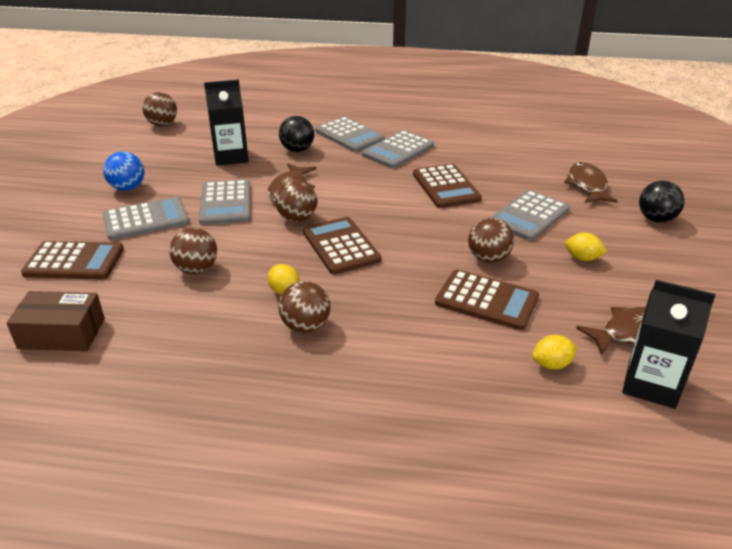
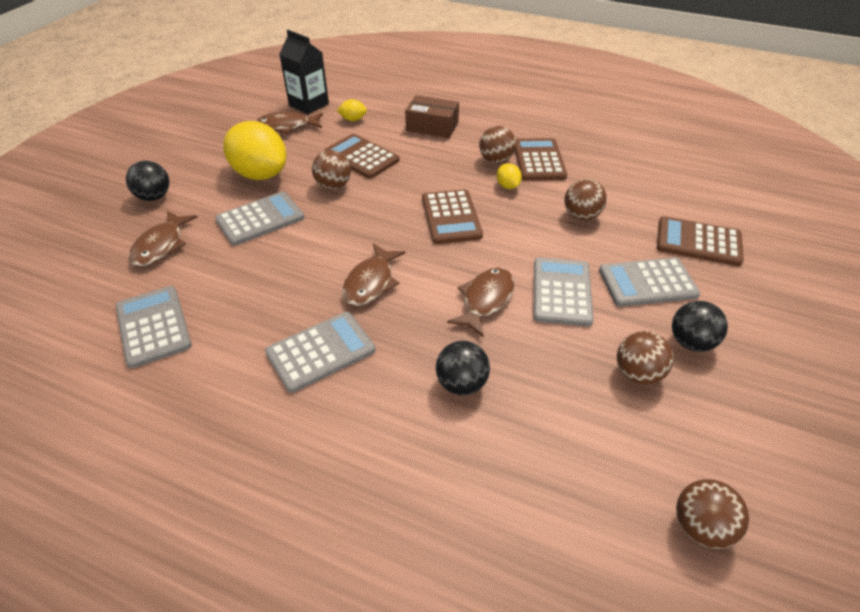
camera: 165 degrees left, 10 degrees up
(62, 333) = (672, 181): brown box -> brown box (432, 126)
(128, 188) = (691, 342): blue ball -> black ball
(231, 156) = (561, 386): black carton -> none
(297, 219) = (484, 255): brown ball -> brown ball (637, 373)
(349, 135) = (371, 407): grey calculator -> grey calculator (153, 326)
(388, 187) = (371, 282): none -> brown fish
(446, 187) = (307, 271): brown calculator -> brown calculator (538, 160)
(582, 258) = (260, 174): yellow lemon -> yellow lemon, size x2.35

